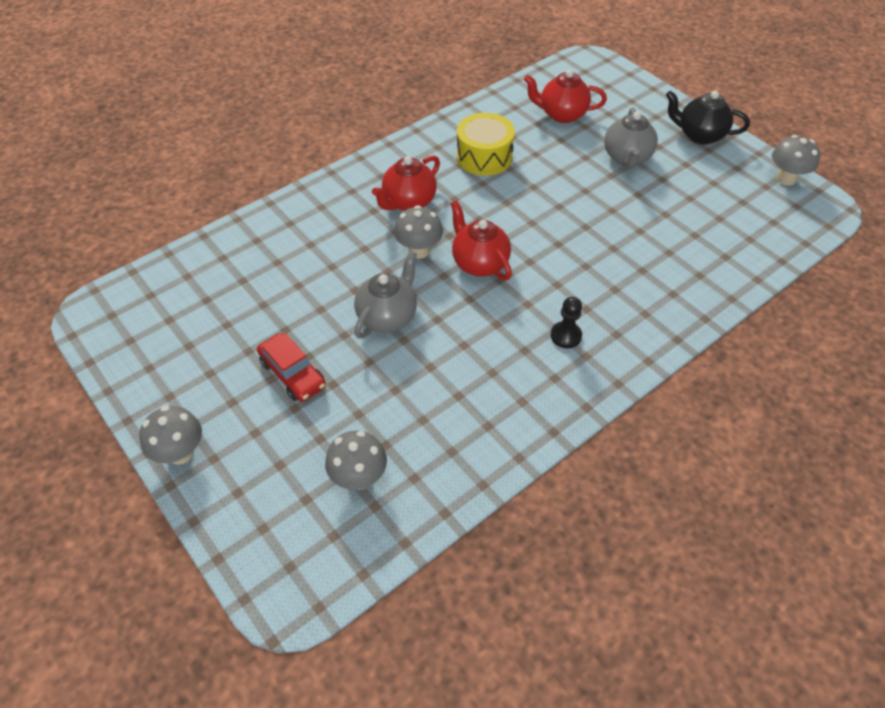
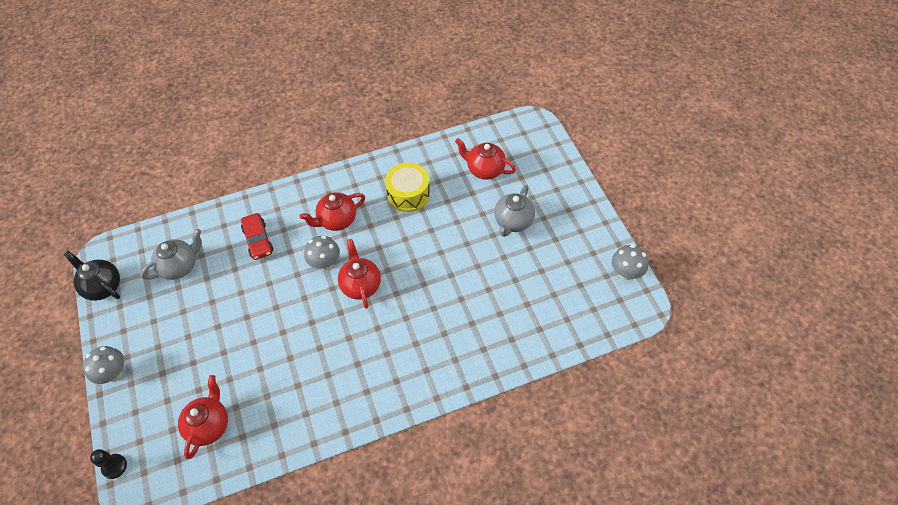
camera: 20 degrees right, 5 degrees up
(293, 374) = (202, 337): red car -> red car (258, 240)
(359, 477) = (209, 425): grey mushroom -> red teapot
(388, 317) = (280, 311): grey teapot -> grey teapot (180, 266)
(566, 336) = (390, 361): black pawn -> black pawn (114, 466)
(699, 135) = (580, 215): black teapot -> black teapot (103, 287)

